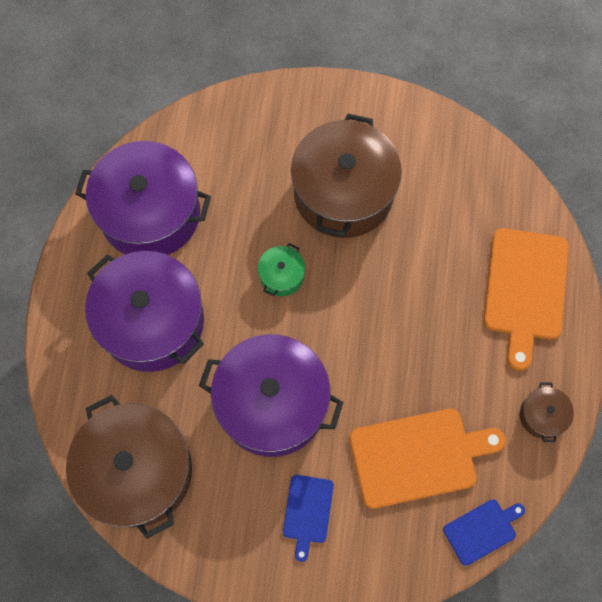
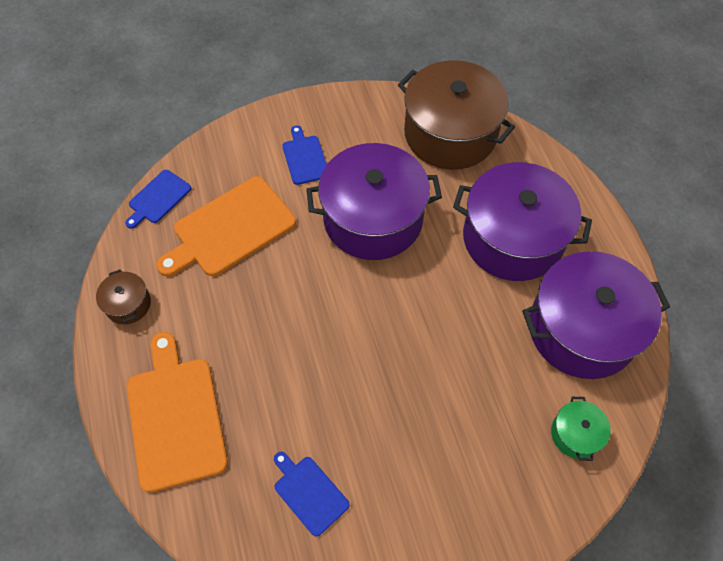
camera: 155 degrees right, 10 degrees down
(281, 276) = (423, 325): green pot -> green pot (575, 434)
(343, 193) = (407, 438): brown pot -> none
(437, 186) = (309, 493): none -> blue cutting board

